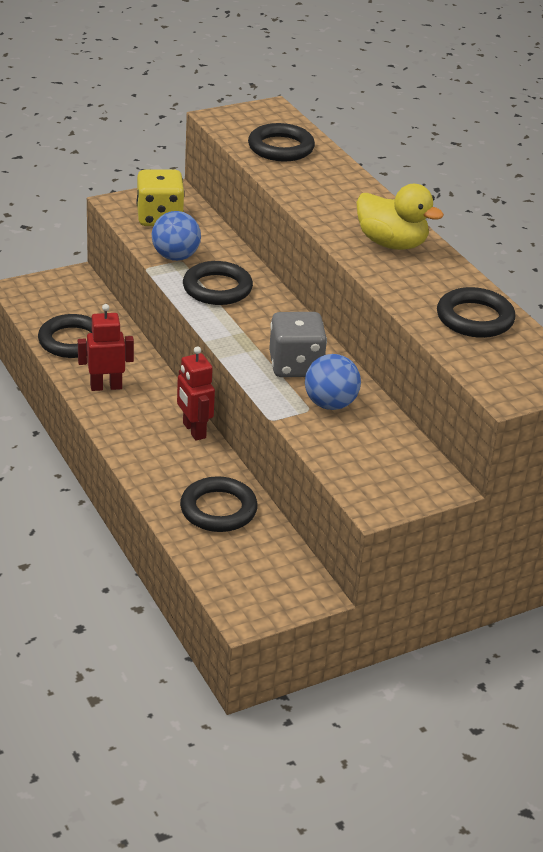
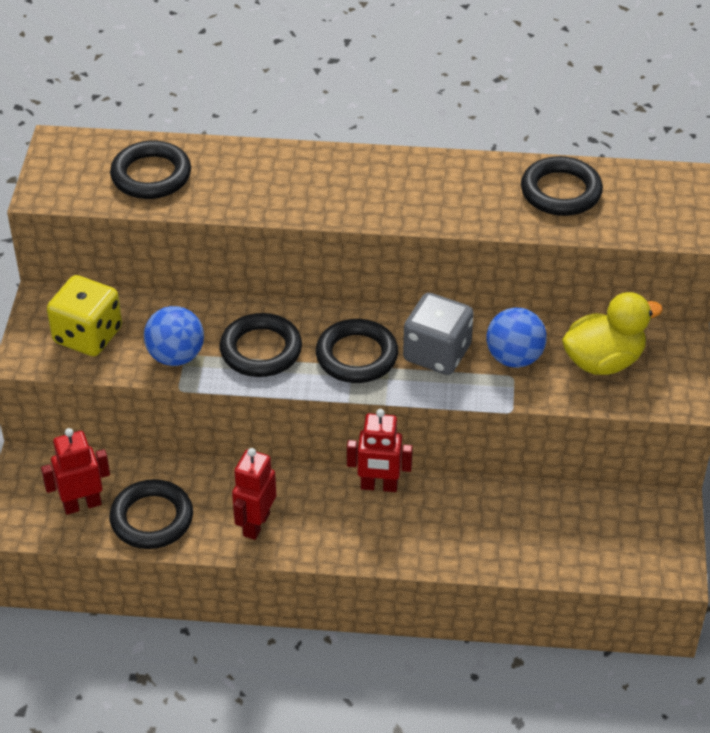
camera: 55 degrees left, 10 degrees up
(59, 309) = (82, 504): none -> red robot
(218, 509) = (513, 522): black ring -> black ring (357, 356)
(392, 243) = (397, 184): yellow duck -> yellow duck (603, 361)

